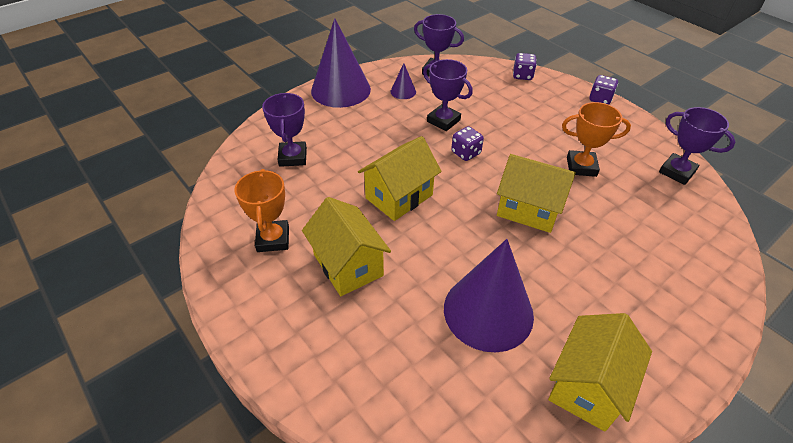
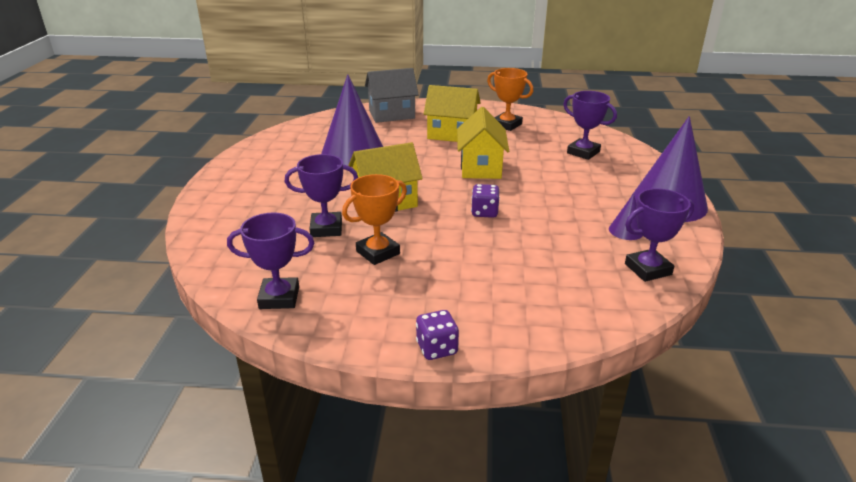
camera: 135 degrees right, 15 degrees down
(351, 371) = (392, 115): none -> grey house
(443, 121) = (545, 226): purple trophy -> purple trophy (326, 228)
(522, 75) = (565, 325): purple dice -> none
(587, 386) = (274, 152): yellow house -> none

